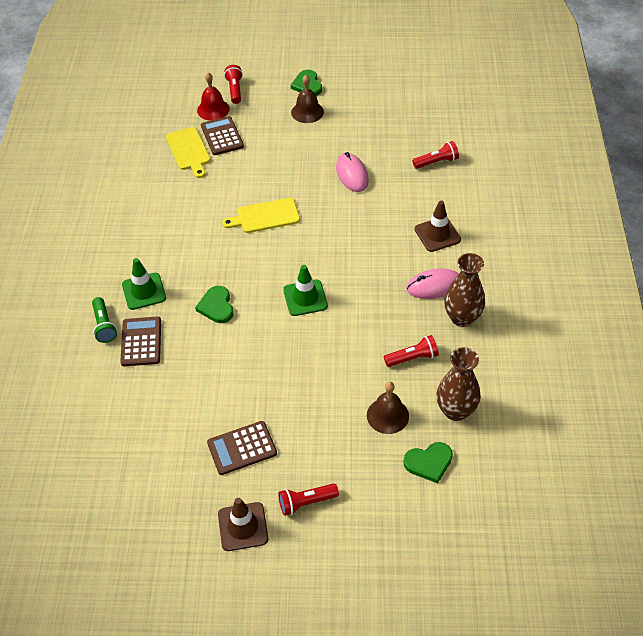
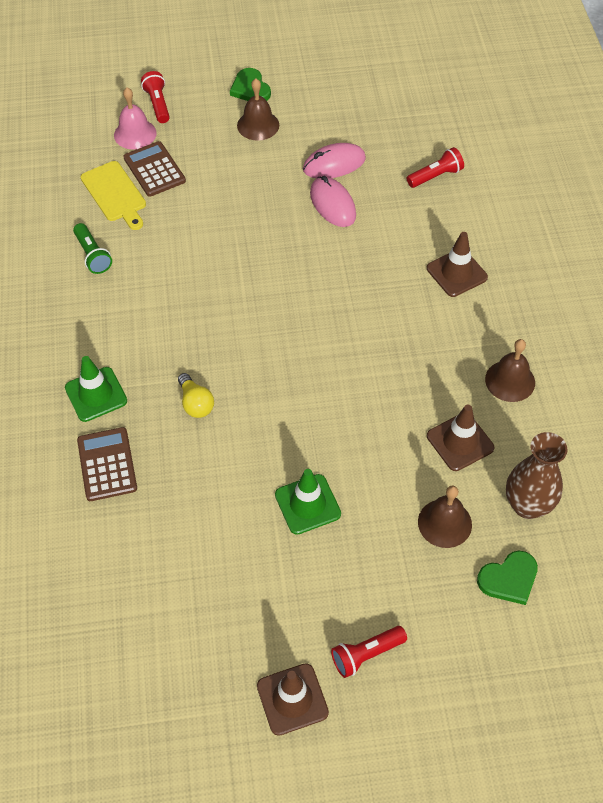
camera: 10 degrees left, 5 degrees up
(104, 325) = (53, 448): green flashlight -> green flashlight (92, 255)
(213, 109) = (135, 134): red bell -> pink bell
(216, 306) = (196, 403): green heart -> yellow light bulb
(242, 448) = (269, 593): brown calculator -> none
(265, 216) = (233, 273): yellow cutting board -> none
(305, 298) = (308, 378): green traffic cone -> green traffic cone (307, 504)
(412, 358) = (460, 442): red flashlight -> brown traffic cone
(434, 286) = (467, 342): pink mouse -> pink mouse (334, 164)
(462, 318) = (510, 381): brown vase -> brown bell

